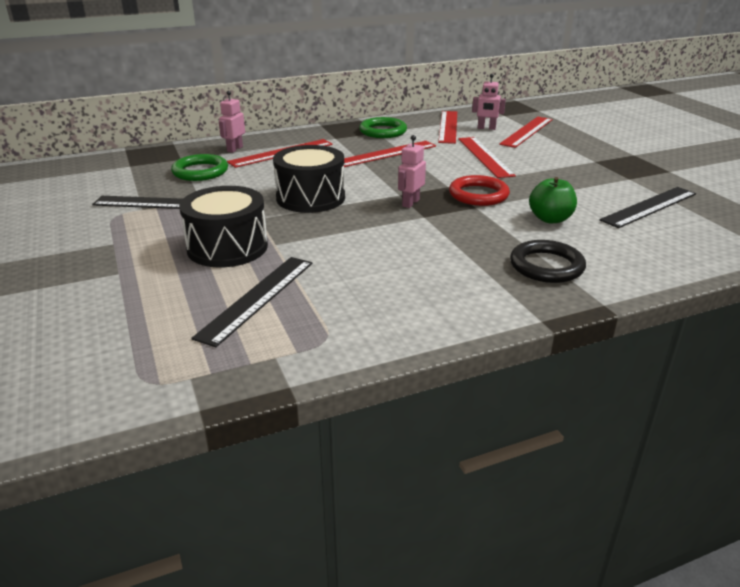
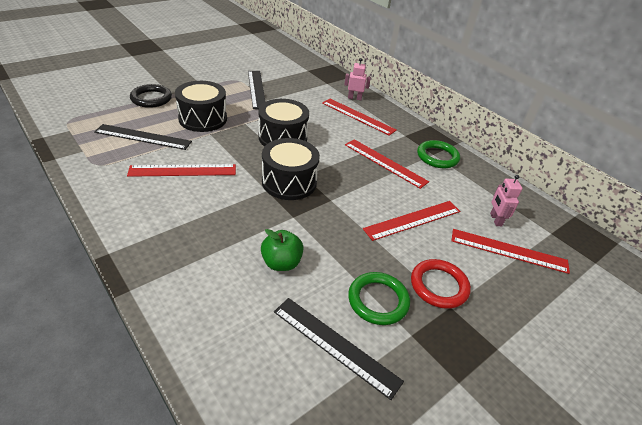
camera: 70 degrees right, 10 degrees up
(200, 171) = (309, 93): green ring -> green ring (378, 300)
(410, 203) = (289, 182): pink robot -> black drum
(448, 126) = (480, 193): red ruler -> red ruler (183, 170)
(478, 195) = (319, 218): red ring -> red ring (439, 286)
(546, 266) = (191, 258): black ring -> black ring (151, 98)

